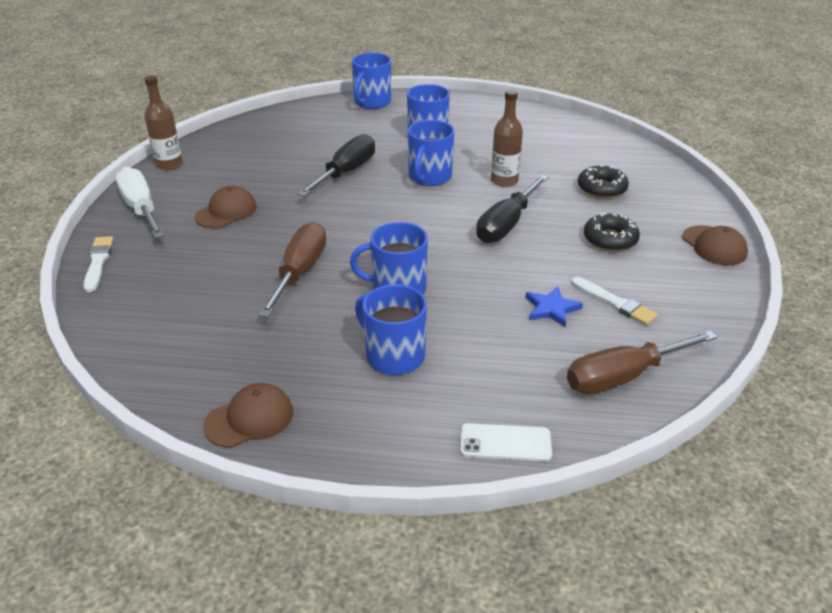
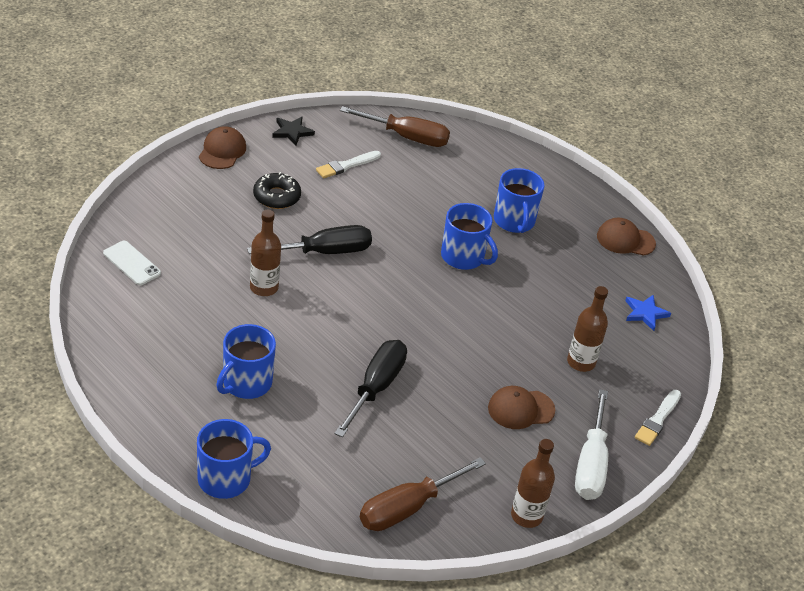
camera: 145 degrees left, 5 degrees up
(202, 267) = (581, 362): none -> brown bottle
(300, 272) = (515, 311): brown screwdriver -> brown screwdriver (407, 508)
(346, 172) = (376, 387): black screwdriver -> black screwdriver turned 135 degrees clockwise
(429, 177) = (315, 333): blue mug -> none
(505, 443) = (507, 152): white phone -> white phone (132, 263)
(551, 308) = (388, 186): blue star -> blue star (645, 313)
(602, 188) = (206, 231): black donut -> none
(614, 303) = (346, 165): white brush -> white brush turned 120 degrees counterclockwise
(711, 301) = (292, 132): none -> black star

